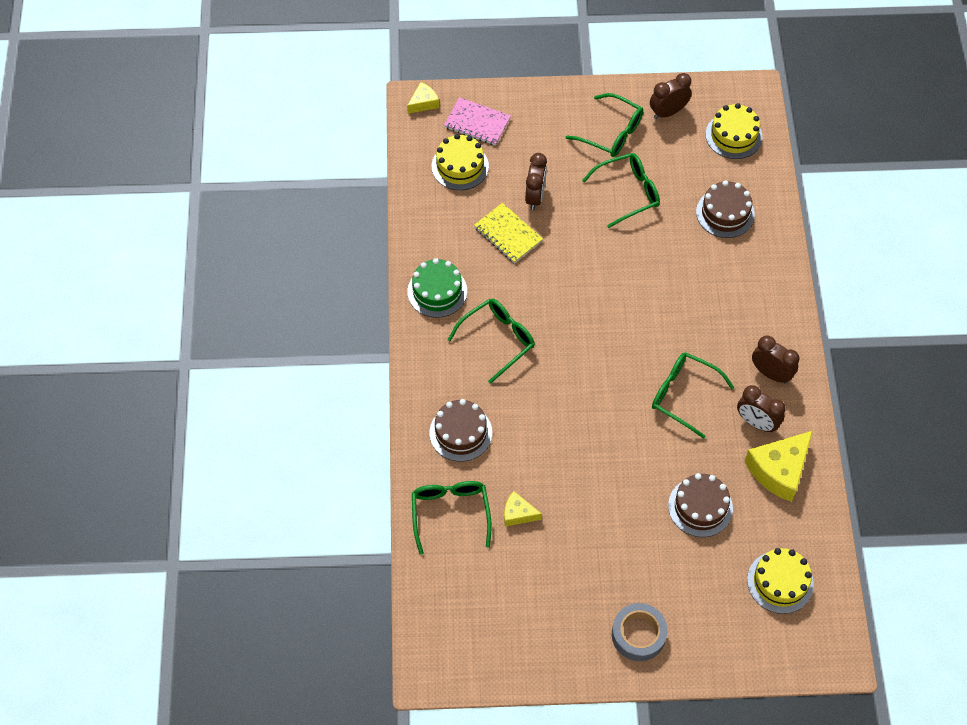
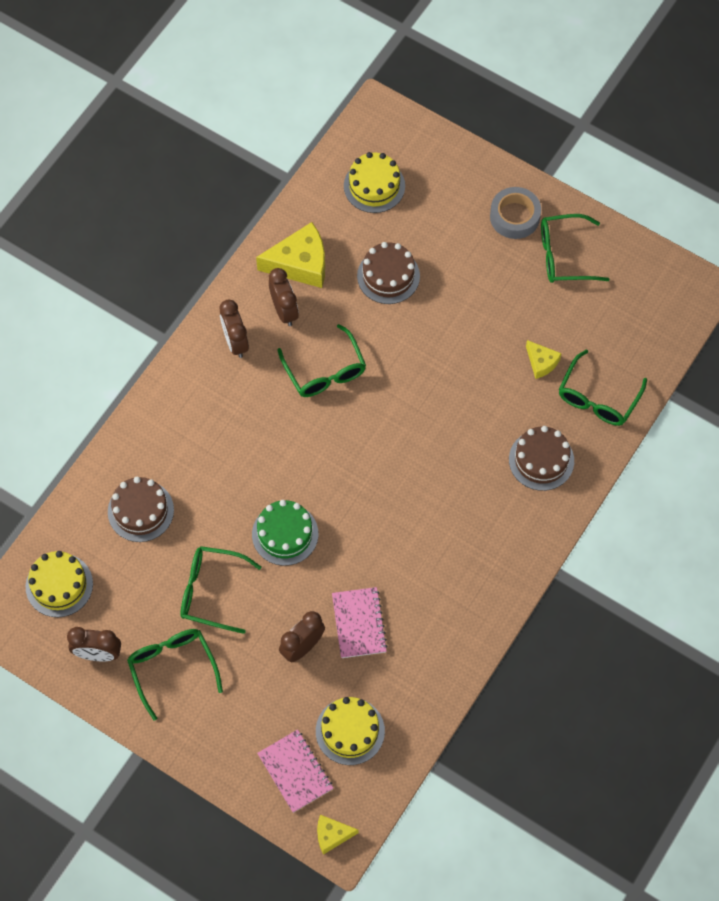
camera: 145 degrees left, 5 degrees up
(437, 291) = (468, 608): green cake -> green cake (285, 534)
(498, 340) = (447, 523): green glasses -> green glasses (564, 255)
(508, 234) = (359, 623): yellow notebook -> pink notebook

